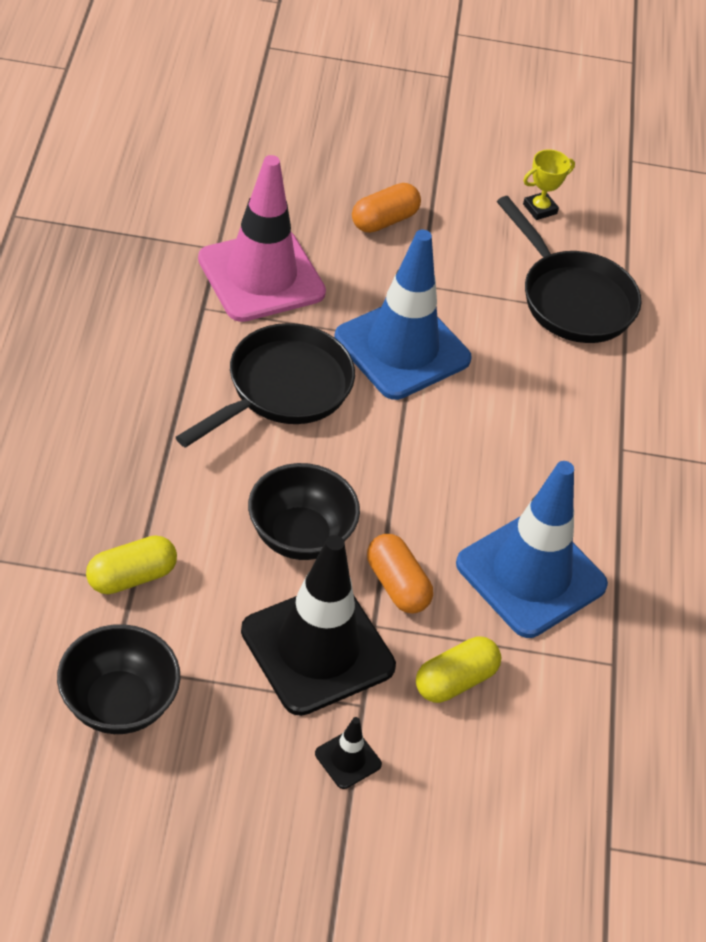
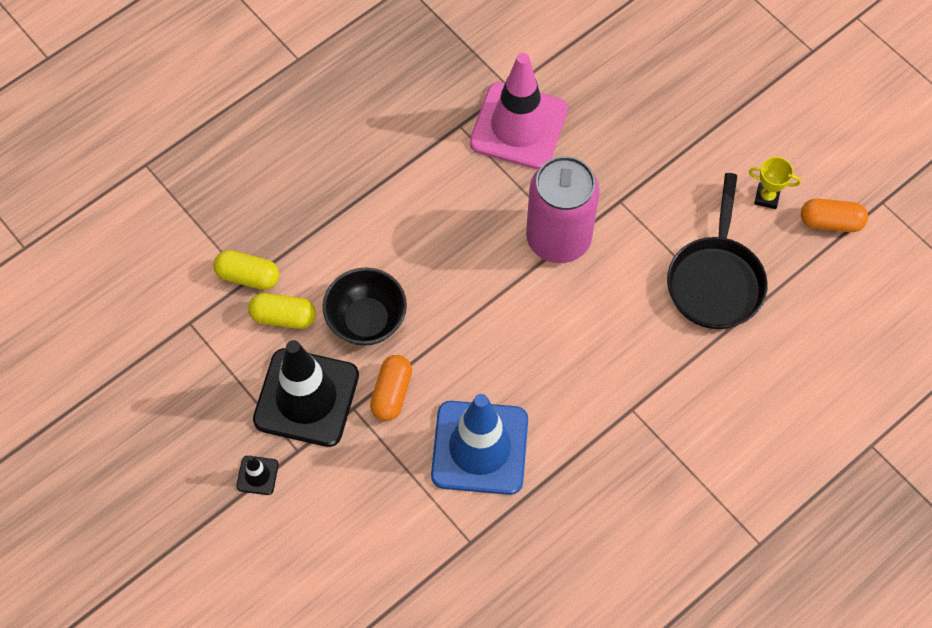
camera: 50 degrees right, 15 degrees up
(119, 703) = (170, 347): black bowl -> none
(283, 389) = (453, 215): black pan -> none
(384, 220) = (643, 136): orange capsule -> orange capsule (831, 222)
(402, 348) = (558, 238): blue traffic cone -> pink can
(455, 681) = (364, 477): yellow capsule -> yellow capsule (283, 317)

